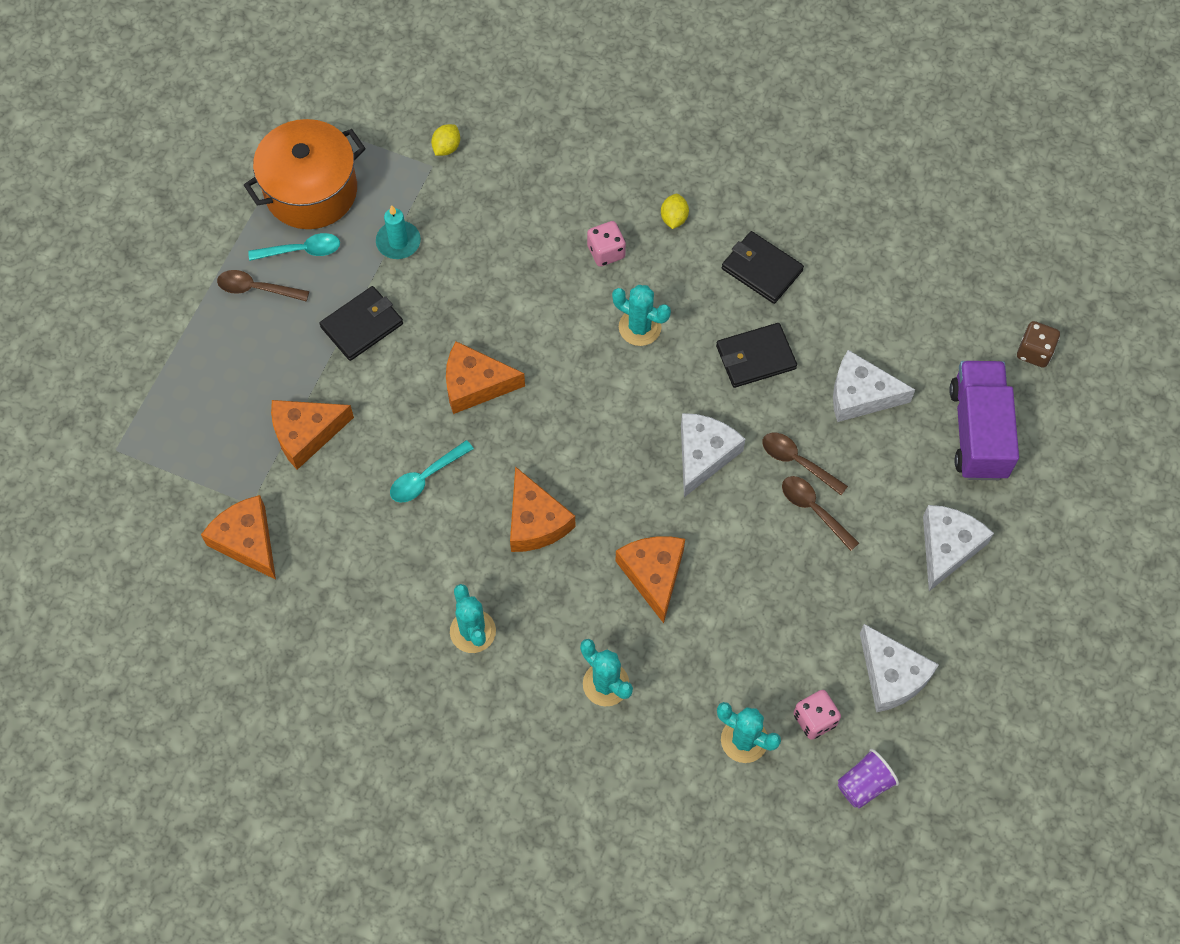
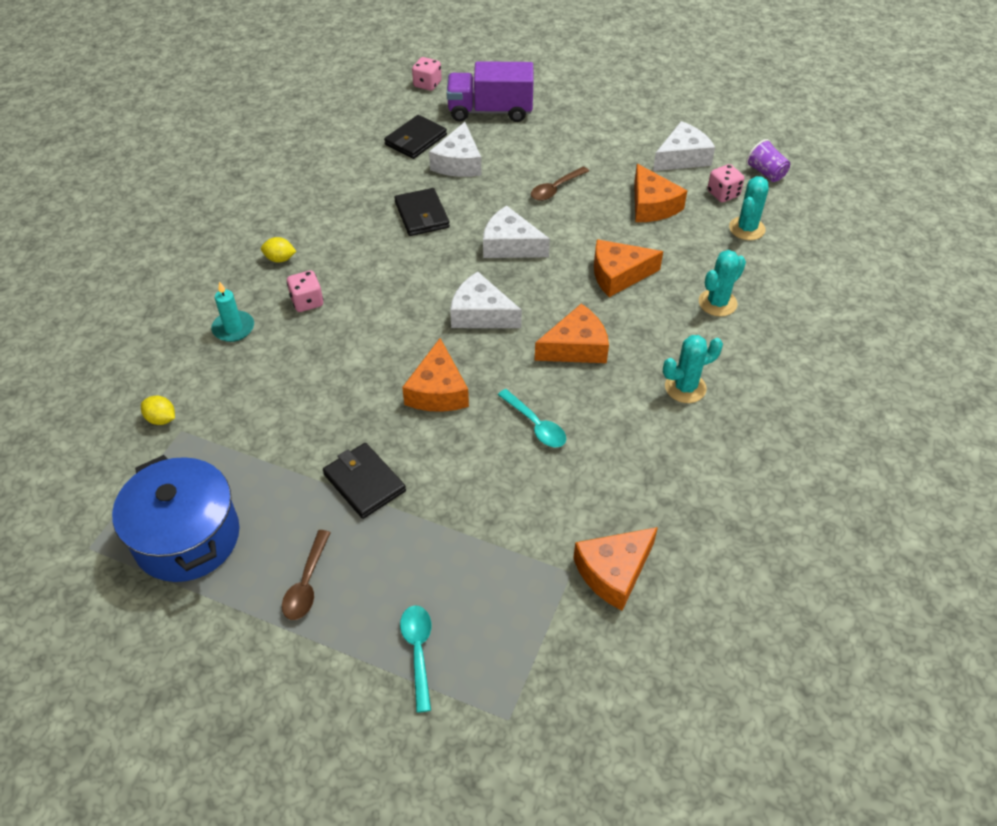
camera: 90 degrees left, 15 degrees down
(302, 250) = (264, 542): turquoise spoon -> turquoise spoon (418, 651)
(306, 434) = (489, 526): orange cheese -> orange cheese (652, 205)
(311, 191) = (187, 537): orange pot -> blue pot
(398, 242) = (268, 455): turquoise candle -> turquoise candle (233, 328)
(640, 327) = (387, 281): turquoise cactus -> none
(761, 269) = (340, 209): black wallet -> black wallet (415, 140)
(797, 462) = (515, 196): brown spoon -> none
(947, 547) = (581, 129): white cheese -> white cheese (481, 314)
(1034, 352) = (427, 84): brown dice -> pink dice

